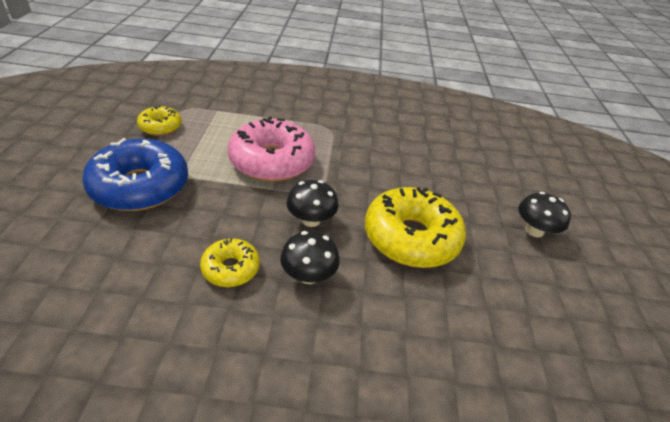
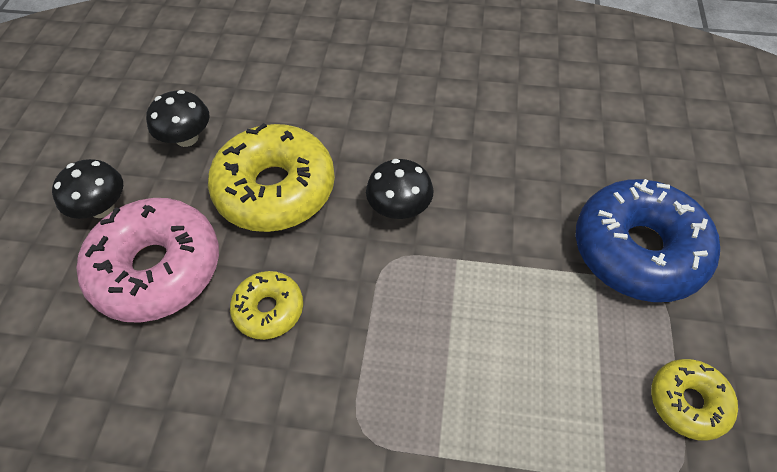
camera: 170 degrees left, 15 degrees up
(231, 268) = (484, 144): yellow donut -> yellow donut (269, 309)
(272, 161) = (464, 319): pink donut -> pink donut (157, 269)
(308, 275) = (402, 140): black mushroom -> black mushroom (187, 138)

